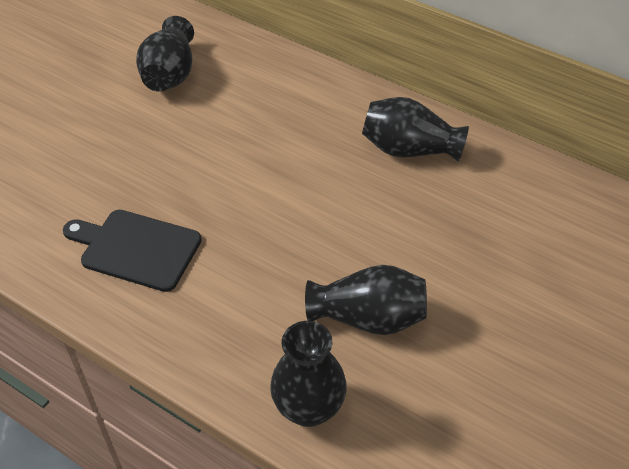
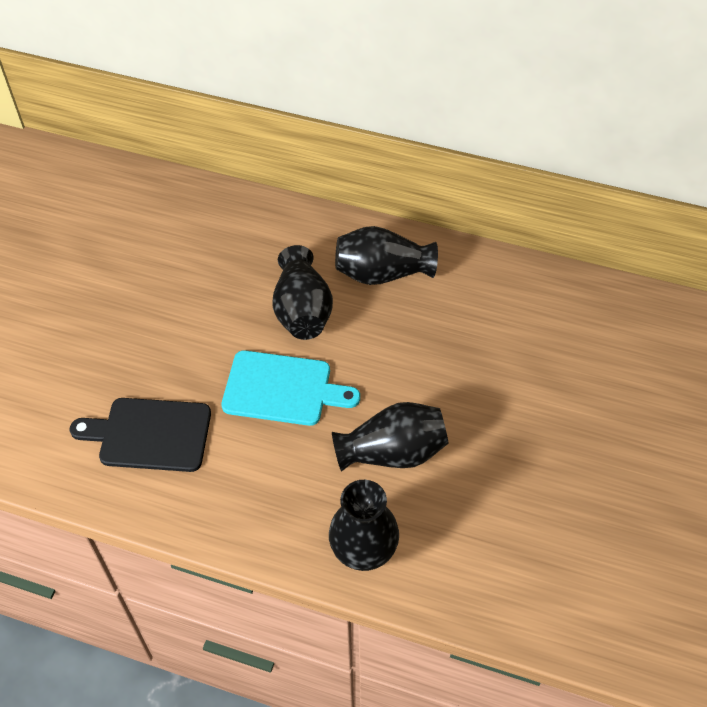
camera: 15 degrees left, 5 degrees up
(170, 74) = (119, 239): black vase -> black vase (302, 311)
(277, 235) = (282, 389): none -> turquoise cutting board

